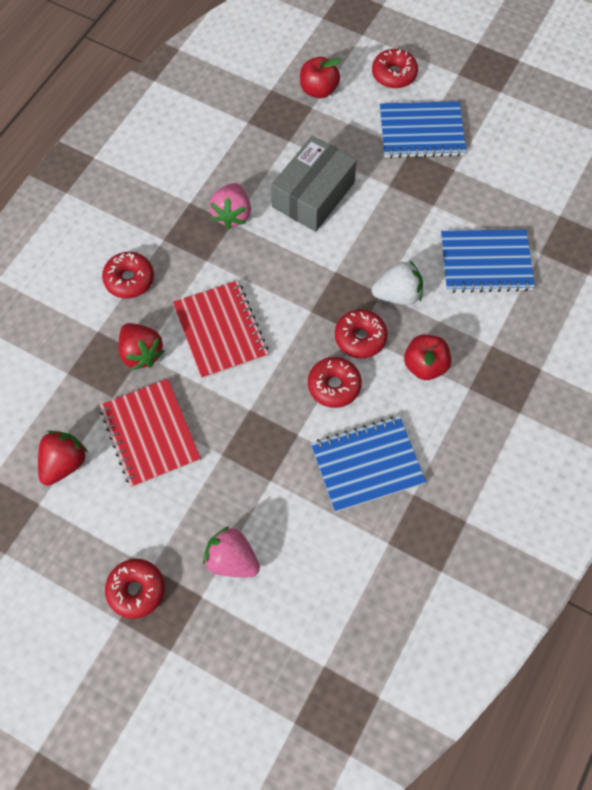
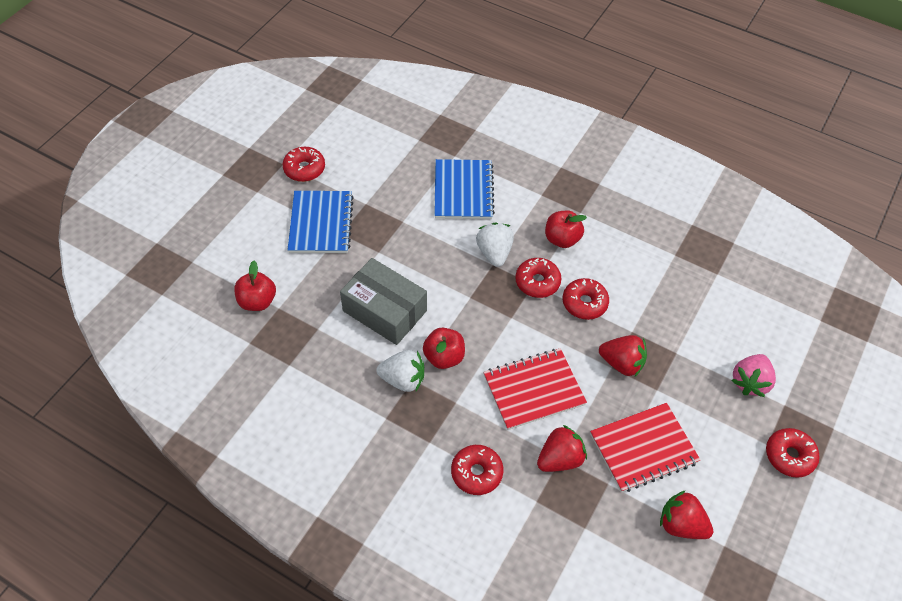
camera: 90 degrees left, 10 degrees down
(232, 214) = (403, 379): pink strawberry -> white strawberry
(254, 420) = (622, 363): none -> red strawberry
(259, 249) = (444, 357): none -> red apple
(367, 465) = (654, 284): blue notebook -> none
(394, 74) = (249, 239): red donut -> red donut (304, 169)

